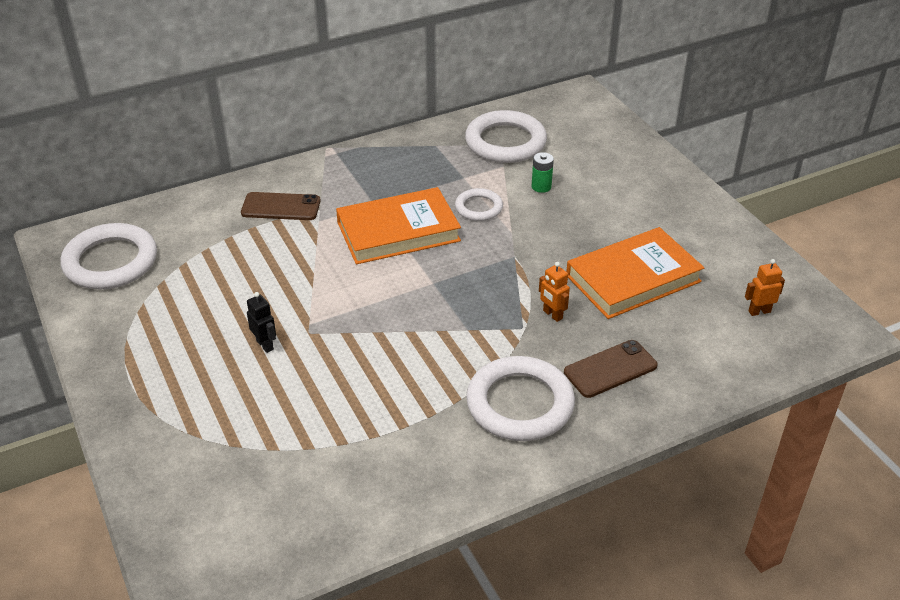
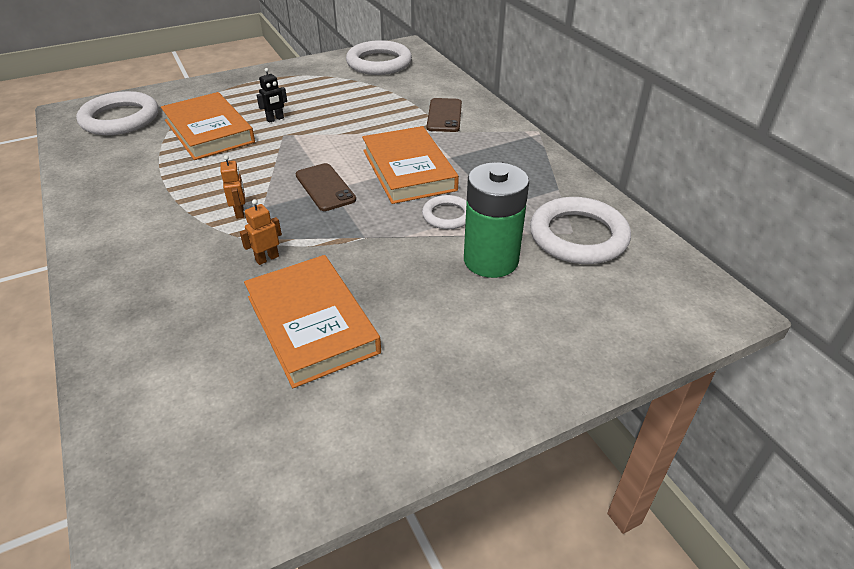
camera: 90 degrees right, 0 degrees up
(288, 405) = (209, 131): none -> orange book
(520, 404) = (156, 234): white ring -> white ring (120, 119)
(541, 187) = (491, 260): green battery -> green battery, size x2.30
(610, 369) = (173, 293): brown phone -> brown phone (325, 187)
(759, 311) = (219, 444): orange robot -> orange robot (240, 212)

